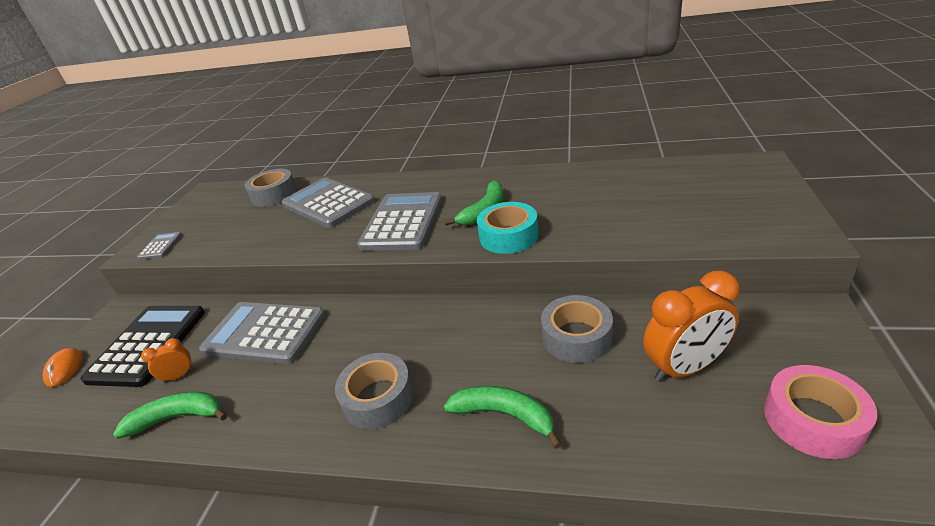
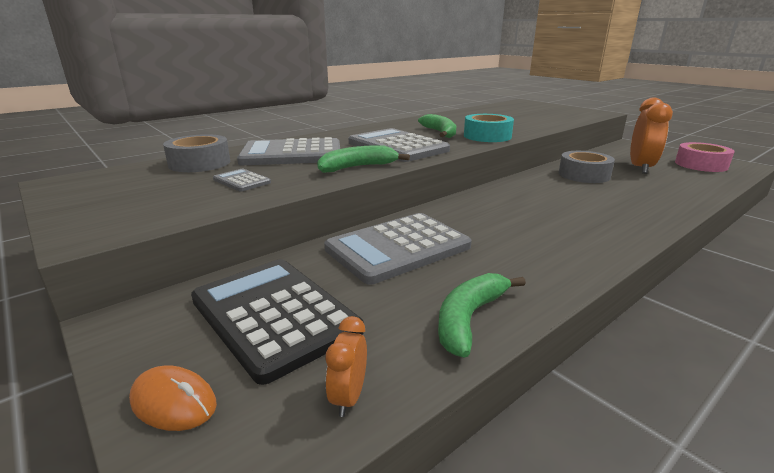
camera: 55 degrees left, 10 degrees down
(160, 246) = (126, 221): grey calculator -> grey calculator (242, 181)
(179, 376) = (387, 305): orange clock -> orange clock (348, 397)
(378, 398) = (570, 230): grey tape -> none
(504, 415) = (634, 205): green banana -> green banana (357, 167)

